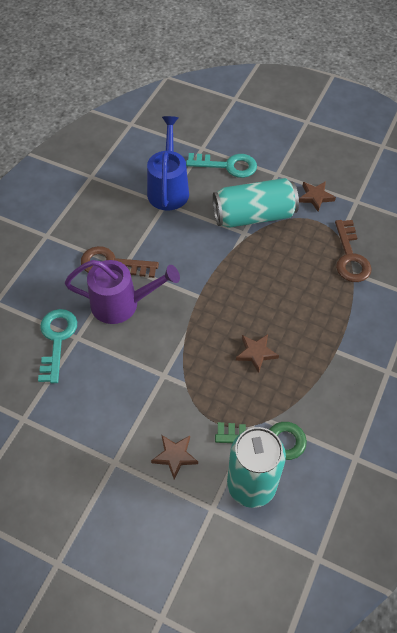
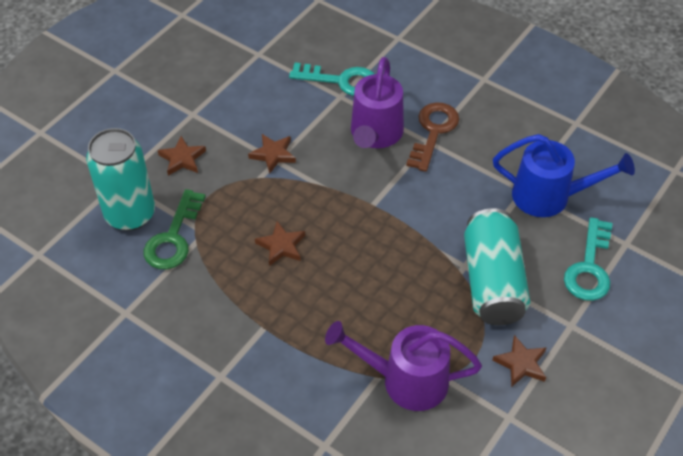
camera: 100 degrees right, 5 degrees down
(157, 378) = (273, 155): none -> brown star
(350, 257) = (404, 380): brown key -> purple watering can

